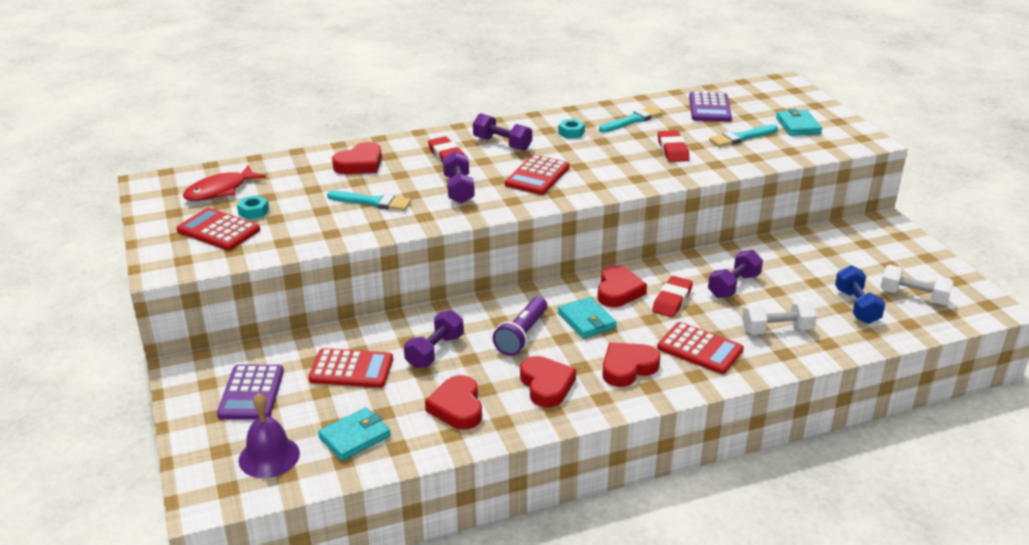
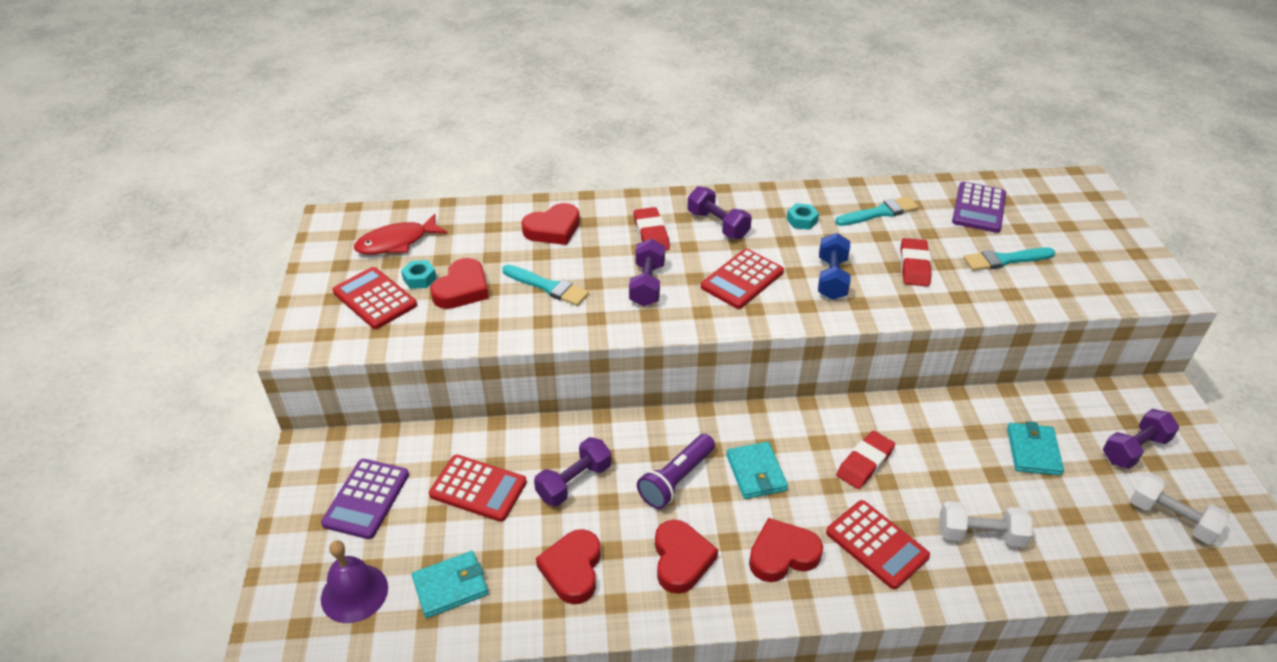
camera: 15 degrees right, 10 degrees up
(618, 291) = (806, 436): red heart -> red heart (462, 289)
(733, 286) = (945, 455): purple dumbbell -> purple dumbbell (1134, 449)
(798, 125) = (1082, 252): turquoise wallet -> turquoise wallet (1033, 451)
(856, 306) = (1092, 519): blue dumbbell -> blue dumbbell (832, 278)

